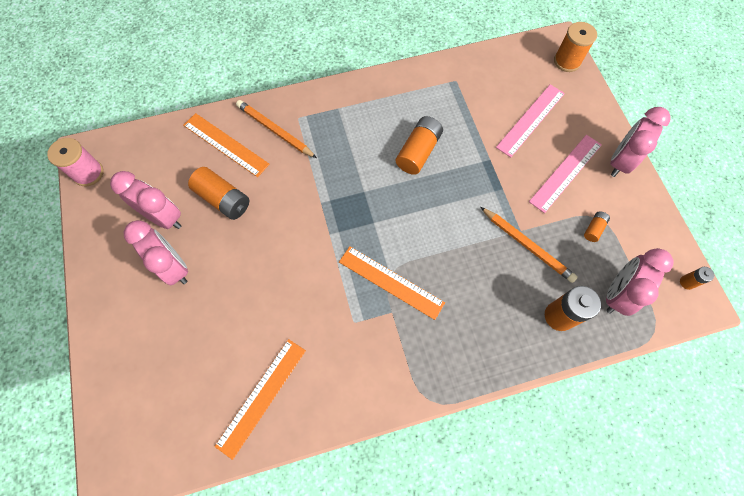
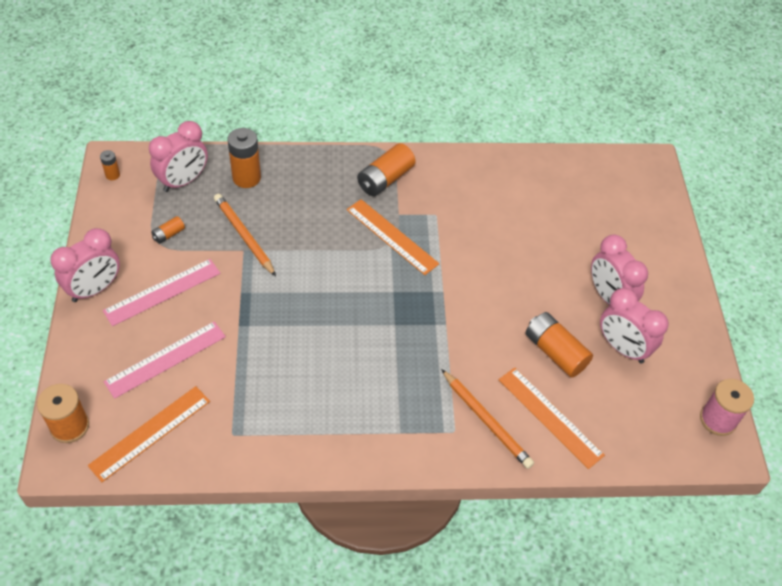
camera: 170 degrees left, 15 degrees down
(262, 397) = (527, 182): orange ruler -> orange ruler (150, 432)
(418, 152) = (318, 353): orange battery -> orange battery (385, 179)

